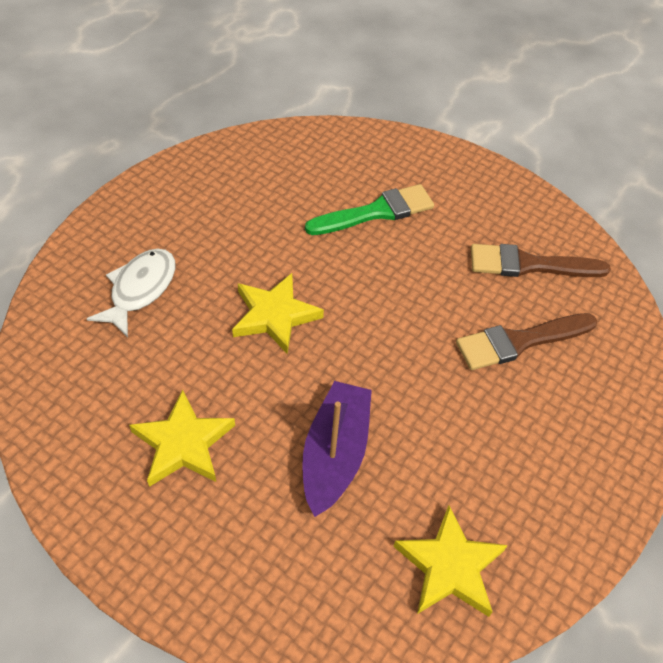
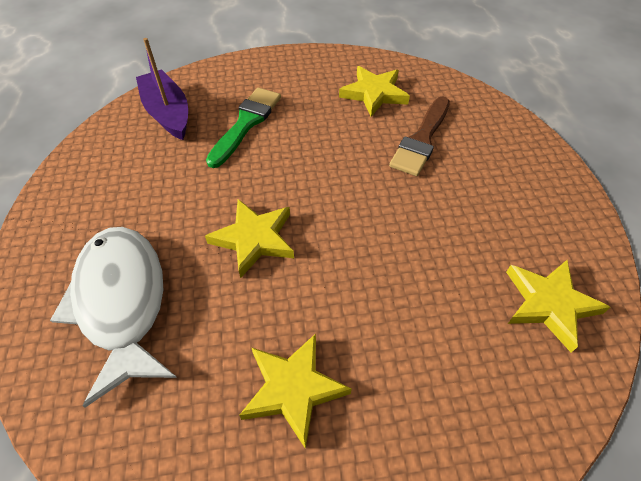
camera: 40 degrees left, 0 degrees up
(140, 290) = (122, 302): white fish -> white fish, size x1.59
(335, 453) = (403, 297): purple boat -> purple boat (167, 113)
(529, 265) = (374, 94): brown brush -> yellow star

